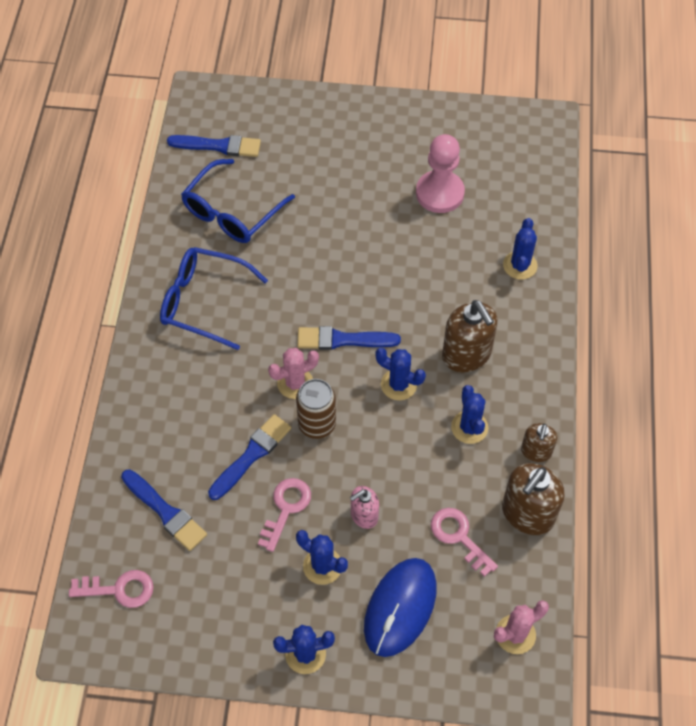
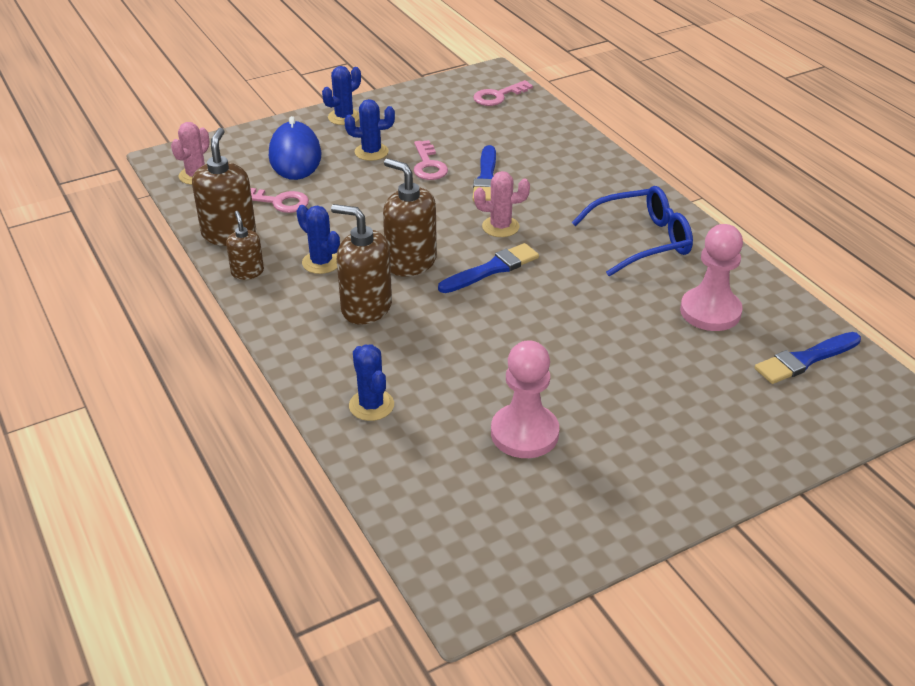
camera: 145 degrees right, 20 degrees down
(165, 512) = (512, 132): blue brush -> none
(232, 212) = (710, 311): blue glasses -> pink pawn
(295, 383) = (500, 227): pink cactus -> pink cactus turned 60 degrees clockwise
(317, 424) = (455, 212): brown can -> none
(364, 515) = (365, 184): pink soap dispenser -> none
(398, 384) = (410, 262): blue cactus -> brown soap dispenser

